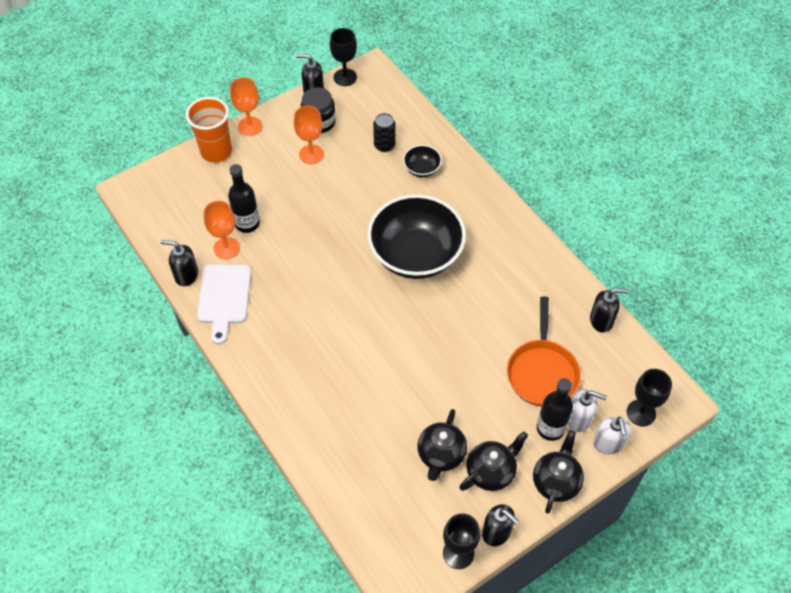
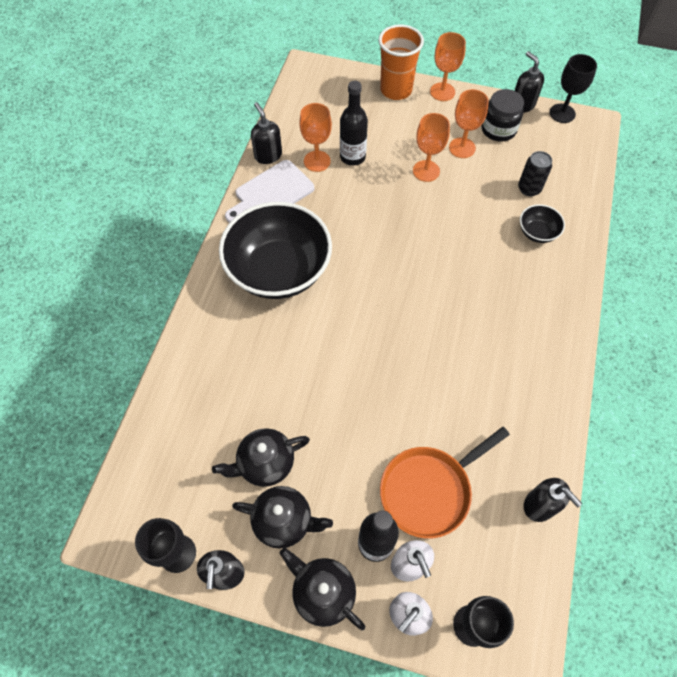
camera: 50 degrees right, 5 degrees up
(308, 190) = (426, 171): none -> orange goblet
(415, 255) = (446, 292): black bowl -> black bowl (279, 270)
(556, 481) = (322, 592): black teapot -> black teapot turned 120 degrees counterclockwise

